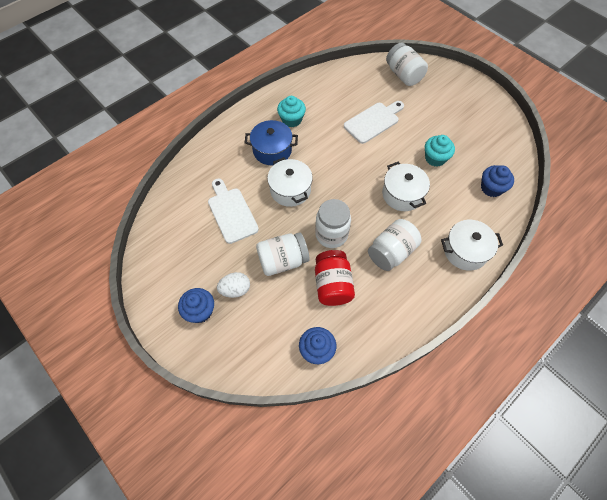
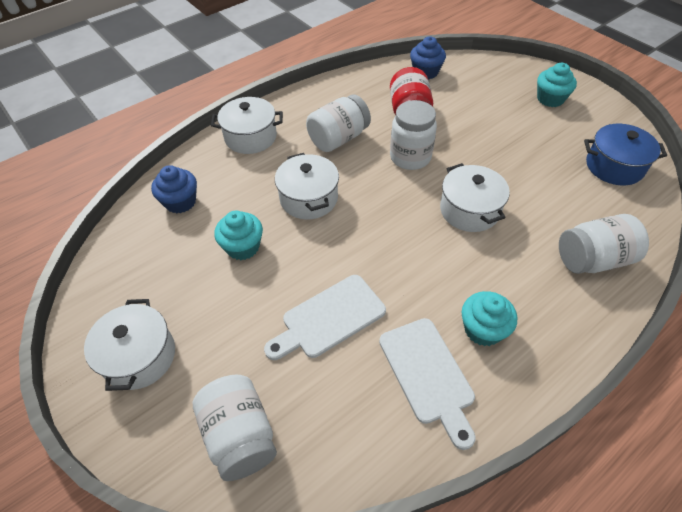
camera: 175 degrees left, 10 degrees down
(200, 311) = (550, 99): blue cupcake -> turquoise cupcake
(231, 212) = (547, 185): white cutting board -> white cutting board (428, 375)
(235, 289) = (517, 113): white egg -> none
(272, 150) = (508, 271): blue pot -> blue pot (614, 166)
(283, 261) = (468, 135): white jar -> white jar (593, 259)
(465, 101) = (139, 356): none -> white pot

